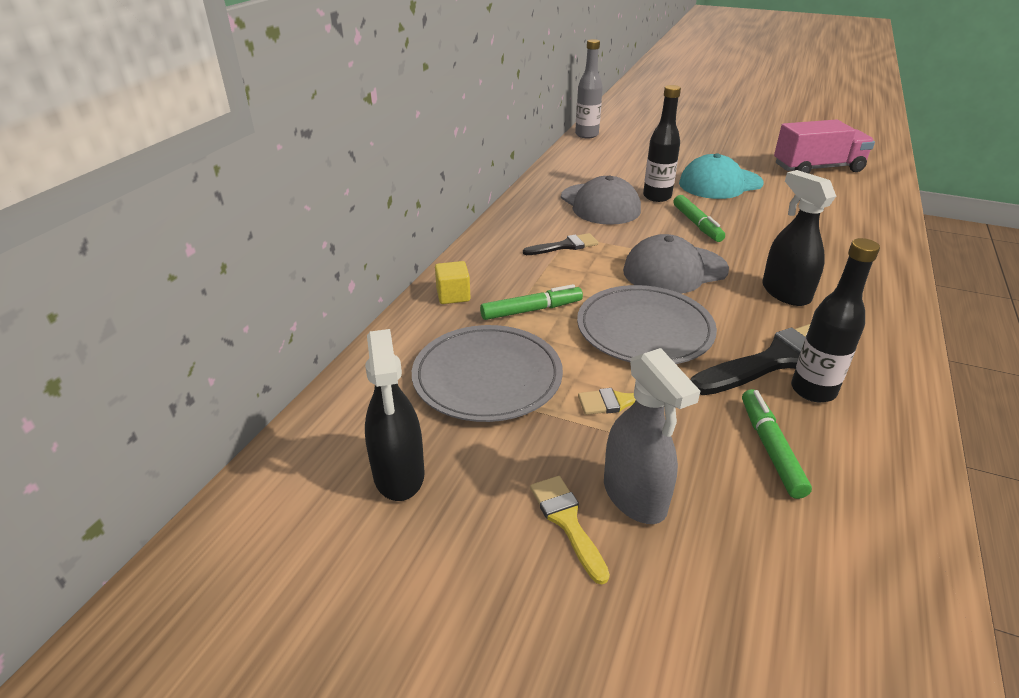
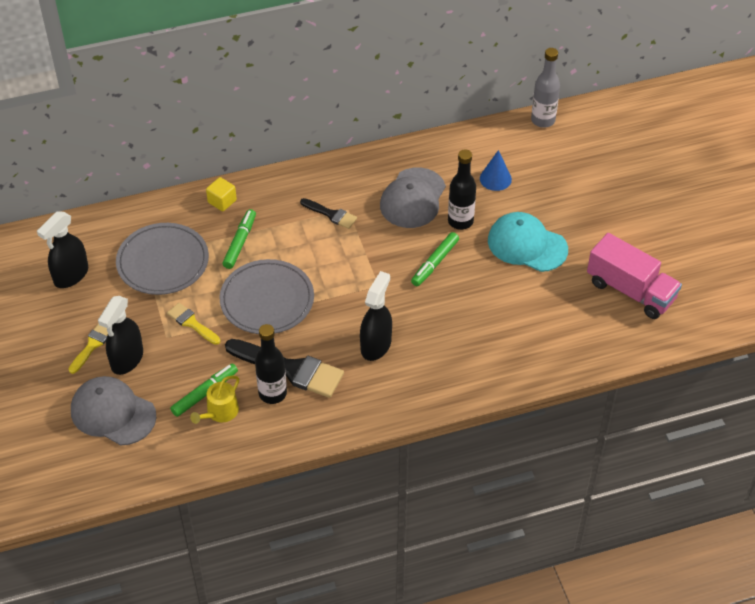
camera: 50 degrees right, 15 degrees up
(531, 310) = (240, 242): green marker -> green marker turned 105 degrees counterclockwise
(625, 168) = (495, 178): none -> blue cone
(635, 497) = (127, 359): grey spray bottle -> black spray bottle
(674, 270) = (352, 281): grey cap -> grey cap (113, 413)
(819, 451) = (220, 412): none -> yellow watering can

